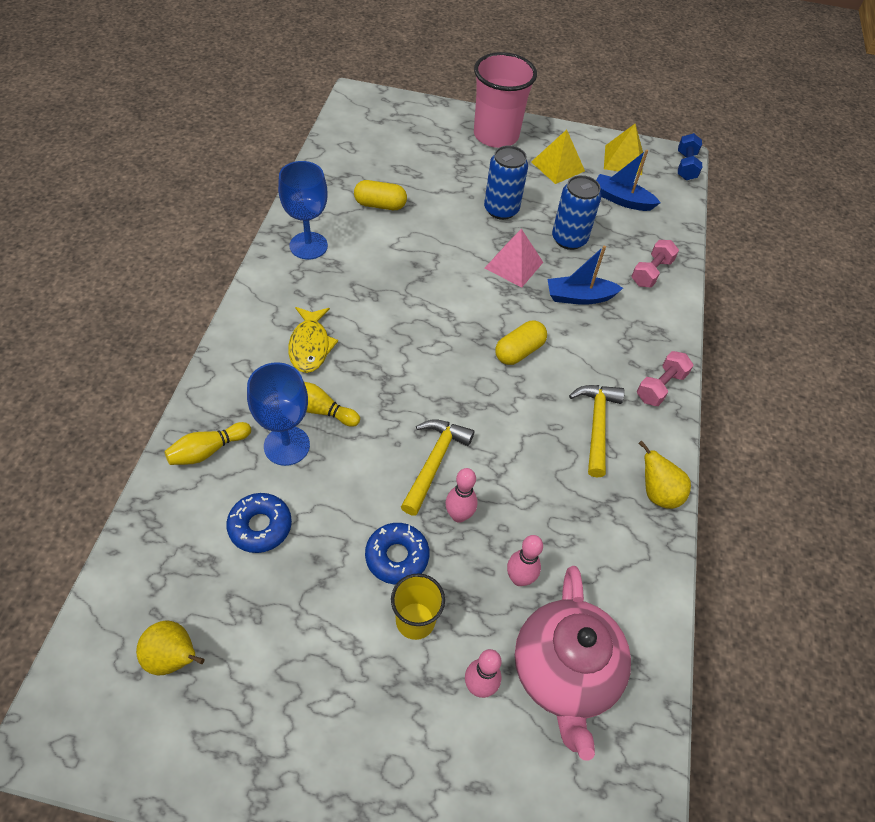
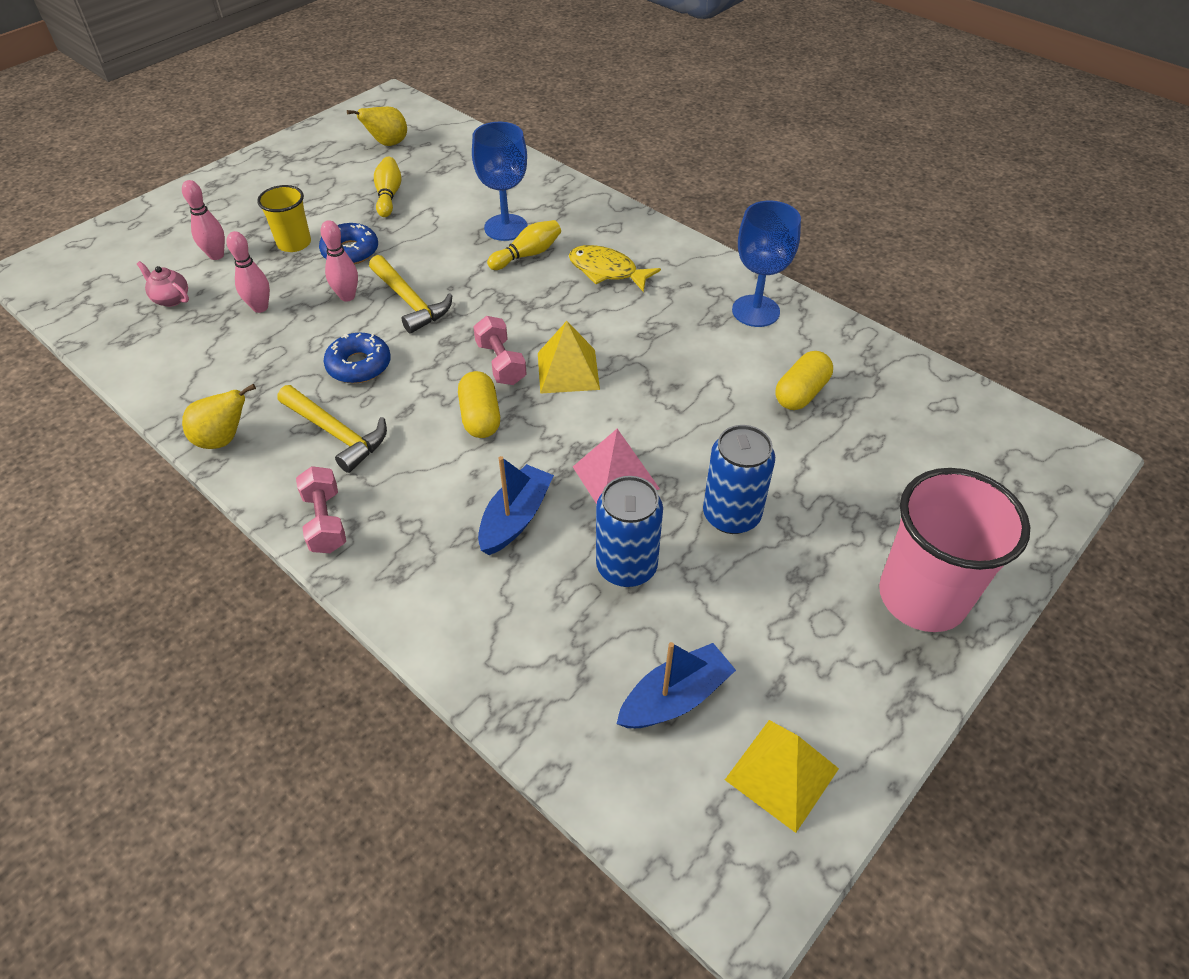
camera: 125 degrees right, 5 degrees down
(208, 450) = (537, 190): yellow bowling pin -> yellow bowling pin (389, 195)
(260, 526) = (445, 197): blue donut -> blue donut (359, 365)
(557, 166) = (804, 647): yellow pyramid -> yellow pyramid (568, 371)
(563, 673) = (171, 299): pink teapot -> pink teapot, size x0.40
(651, 272) = (498, 635): pink dumbbell -> pink dumbbell (501, 363)
(686, 166) = (715, 893): blue dumbbell -> none

